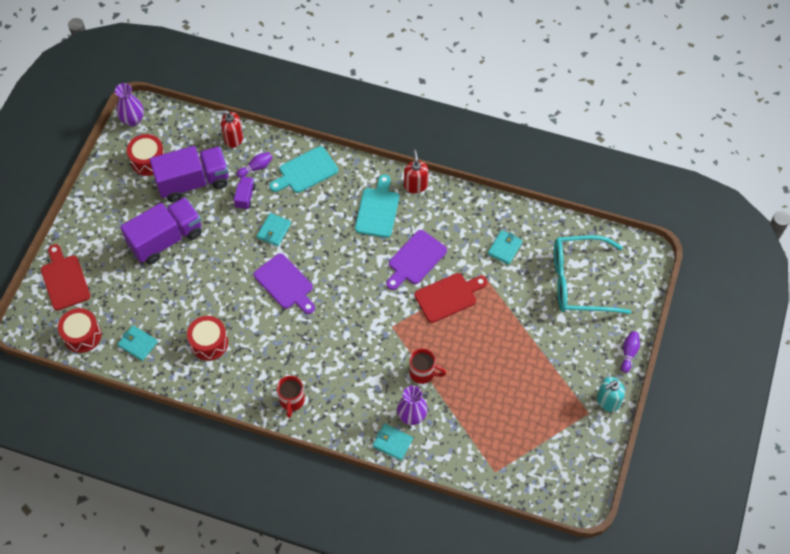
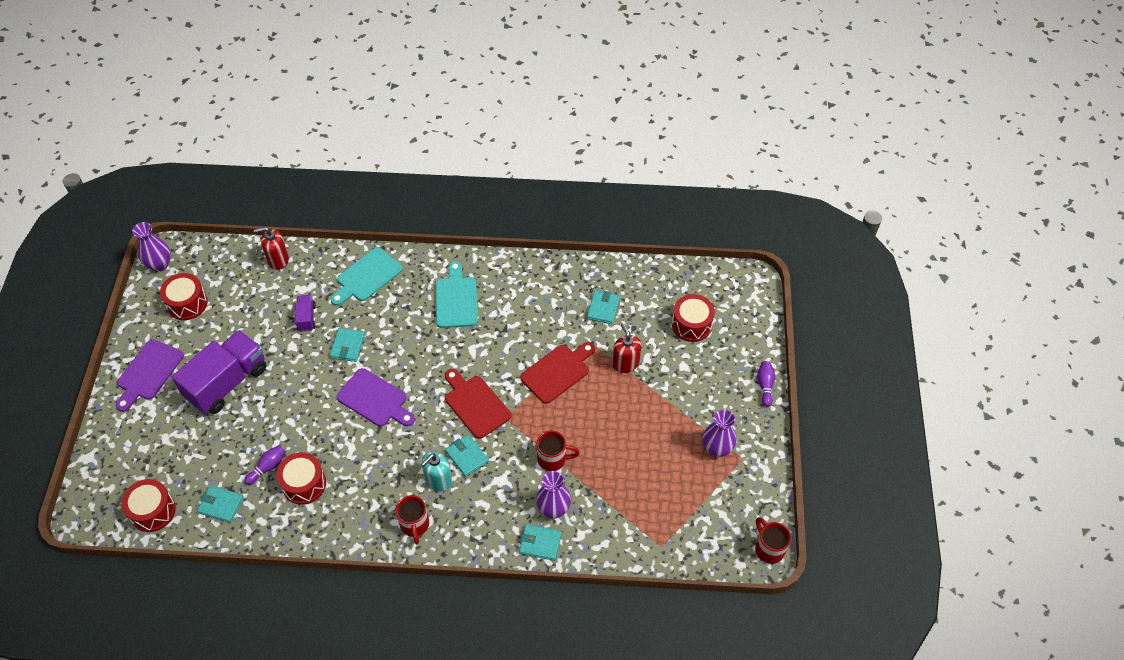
camera: 15 degrees left, 5 degrees down
(64, 280) = (118, 454): red cutting board -> red cutting board (475, 404)
(193, 182) = (244, 315): purple truck -> none
(256, 168) = (311, 284): purple bowling pin -> purple bowling pin (268, 467)
(350, 352) = (467, 456): none -> turquoise wallet
(415, 185) = (490, 265): red soap dispenser -> red soap dispenser (625, 363)
(415, 259) = (511, 341): purple cutting board -> purple cutting board (148, 372)
(568, 399) = (717, 448): none -> purple vase
(579, 281) = (691, 324): turquoise glasses -> red drum
(587, 497) = (768, 548): none -> red mug
(607, 401) = (758, 441): turquoise soap dispenser -> turquoise soap dispenser (438, 480)

